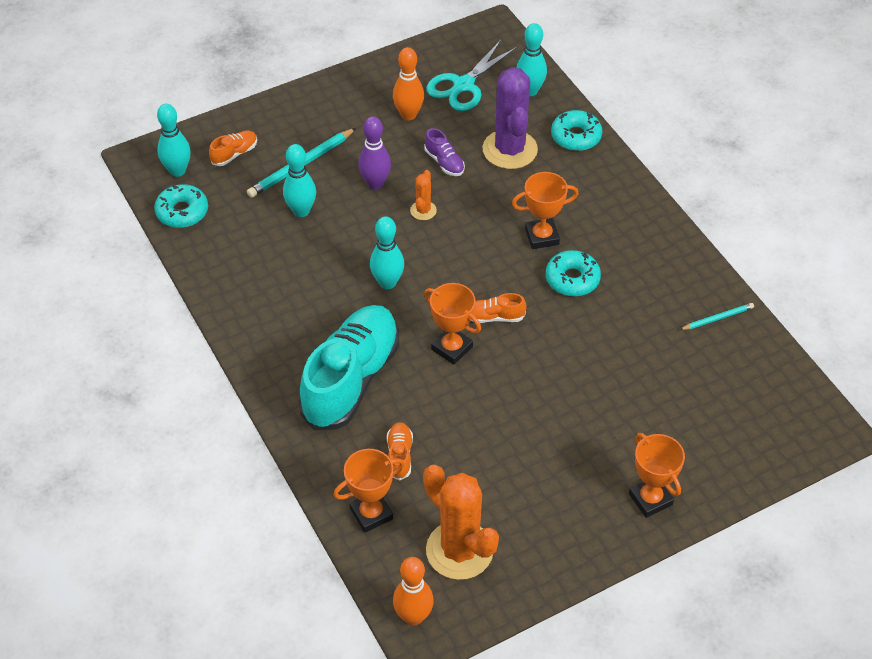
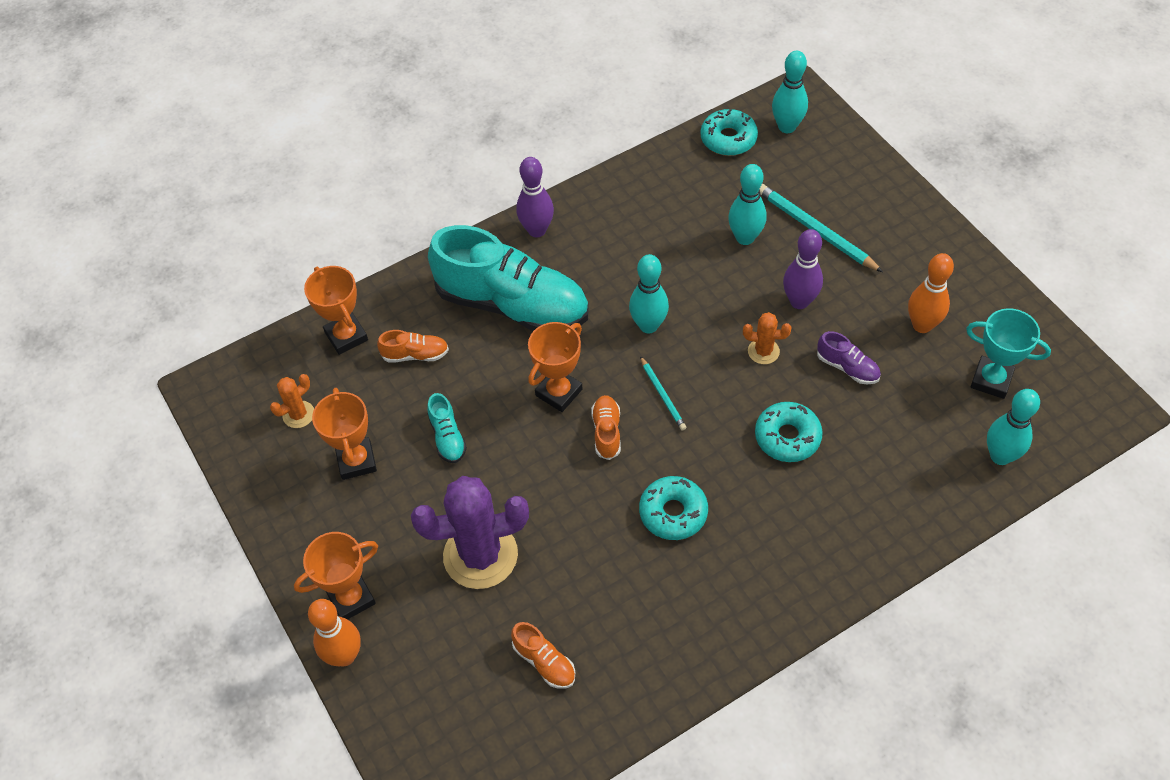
camera: 90 degrees right, 5 degrees up
(234, 154) = (821, 170): orange shoe -> orange shoe (544, 662)
(265, 358) = (537, 230): none -> purple bowling pin
(413, 616) = (228, 380): orange bowling pin -> orange bowling pin (344, 656)
(444, 162) = (847, 367): purple shoe -> purple shoe turned 105 degrees counterclockwise
(459, 550) = (298, 414): orange cactus -> orange cactus, size x0.46
(463, 85) = (991, 380): turquoise scissors -> turquoise trophy
(492, 430) = (447, 437): none -> turquoise shoe
(510, 149) = (884, 437): purple cactus -> purple cactus (480, 555)
(542, 236) = (739, 477): orange trophy -> orange trophy (356, 461)
(576, 136) = (925, 513): turquoise donut -> turquoise donut (787, 437)
(717, 318) = (623, 685): turquoise pencil -> turquoise pencil (663, 395)

